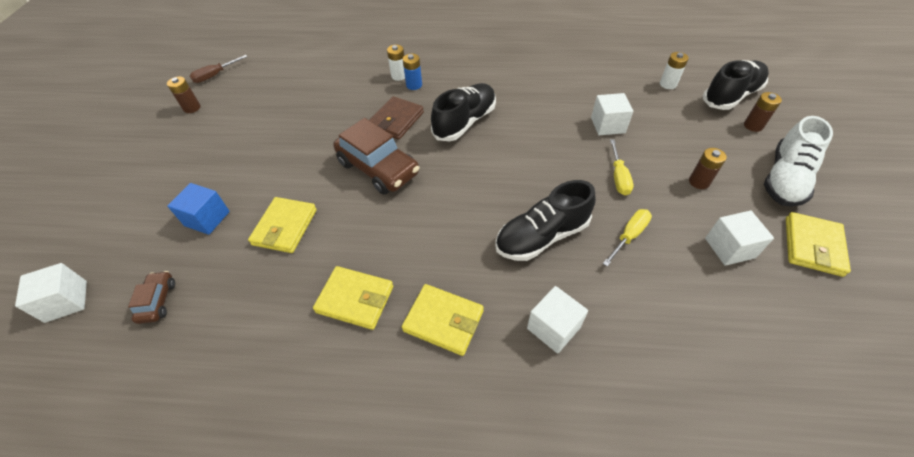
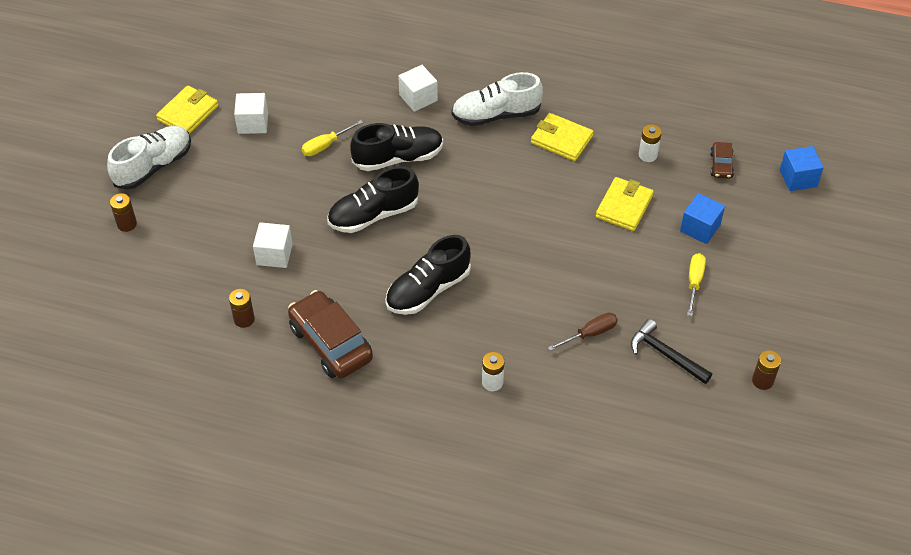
camera: 170 degrees left, 0 degrees up
(66, 301) = (798, 178): white cube -> blue cube
(215, 75) = (749, 439): brown screwdriver -> brown screwdriver (590, 333)
(265, 112) = (665, 354): none -> black hammer
(378, 168) = (532, 250): brown car -> brown car (330, 343)
(396, 120) = (506, 308): brown wallet -> none
(414, 85) = (475, 361): blue battery -> none
(443, 321) = (496, 115): yellow wallet -> white shoe
(618, 177) = (301, 196): yellow screwdriver -> yellow screwdriver (694, 282)
(668, 84) = (168, 296): white battery -> white battery (647, 155)
(699, 182) = (231, 178): brown battery -> brown battery (244, 319)
(730, 96) = (113, 265): black shoe -> black shoe (373, 215)

